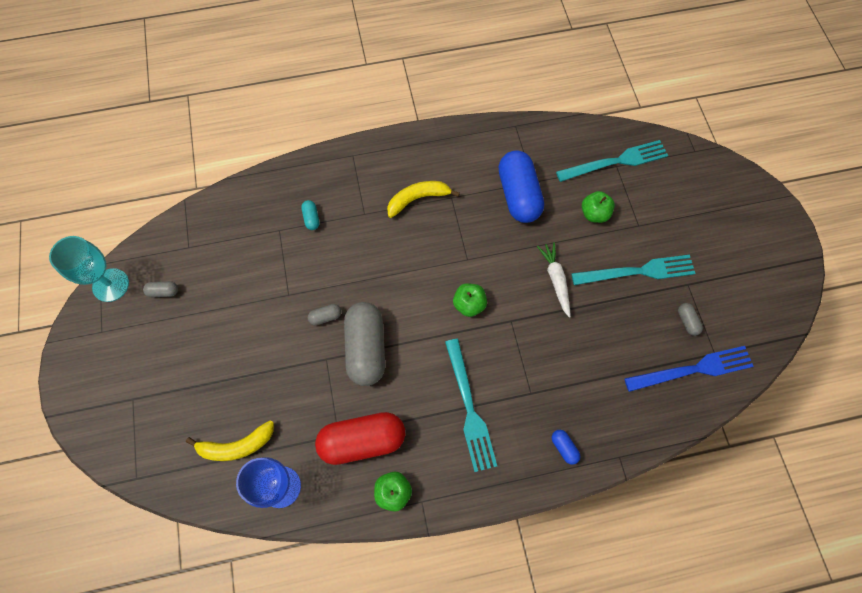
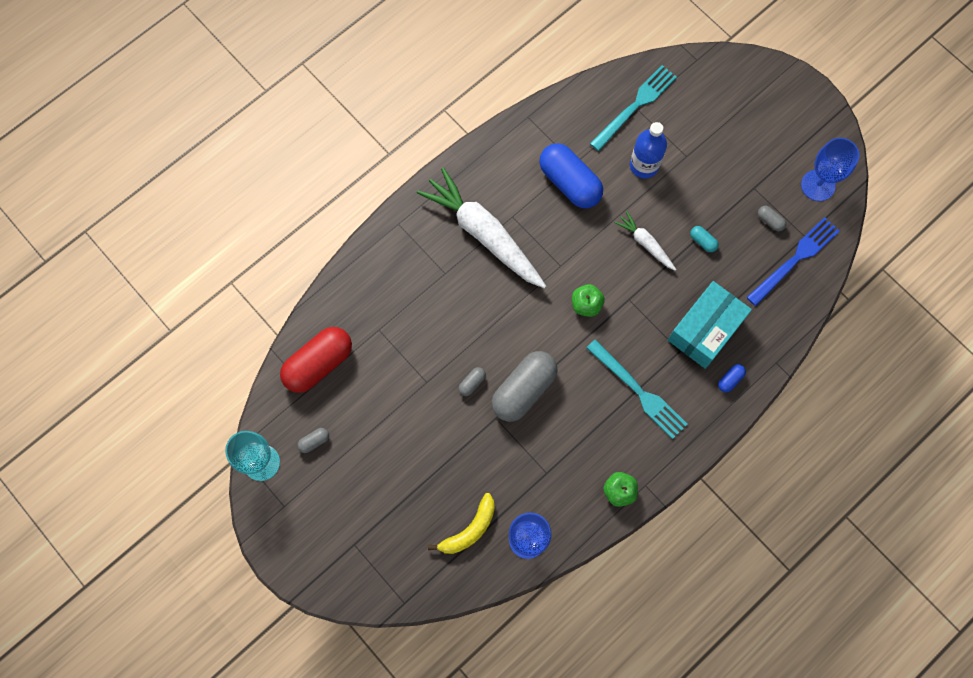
camera: 30 degrees left, 5 degrees up
(311, 218) = (401, 303): turquoise capsule -> turquoise capsule (702, 241)
(362, 441) = (569, 466): red capsule -> red capsule (319, 364)
(366, 348) = (524, 390): grey capsule -> grey capsule turned 75 degrees clockwise
(417, 199) = (484, 234): yellow banana -> white carrot
(564, 448) = (730, 380): blue capsule -> blue capsule turned 75 degrees counterclockwise
(567, 387) = (705, 330): none -> turquoise box
(594, 214) = (644, 165): green apple -> blue bottle
(637, 271) = (708, 199): turquoise fork -> none
(753, 313) = (818, 185): none -> blue goblet

